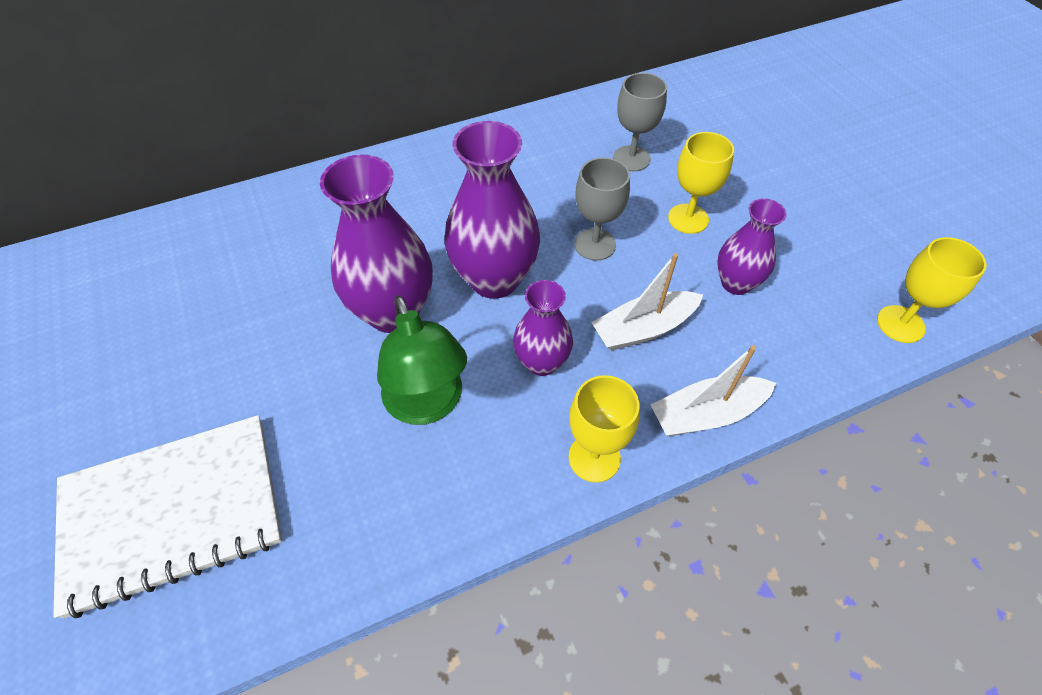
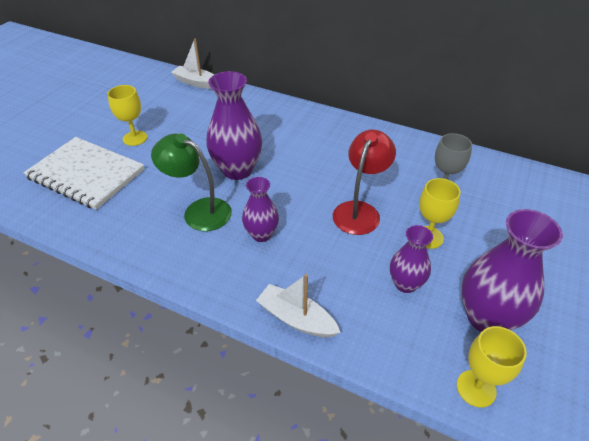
camera: 50 degrees right, 10 degrees down
(427, 405) = (199, 211): green lamp -> green lamp turned 90 degrees clockwise
(494, 279) = (293, 189): purple vase -> purple vase (486, 317)
(594, 457) = (224, 286): yellow goblet -> yellow goblet (135, 138)
(595, 244) = (359, 211): grey goblet -> red lamp
(643, 329) = (325, 261): white boat -> white boat (197, 83)

